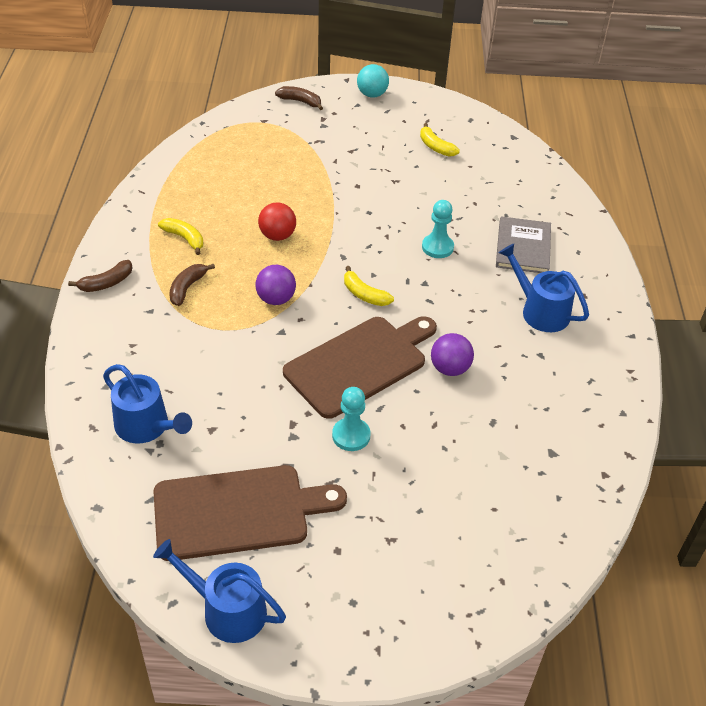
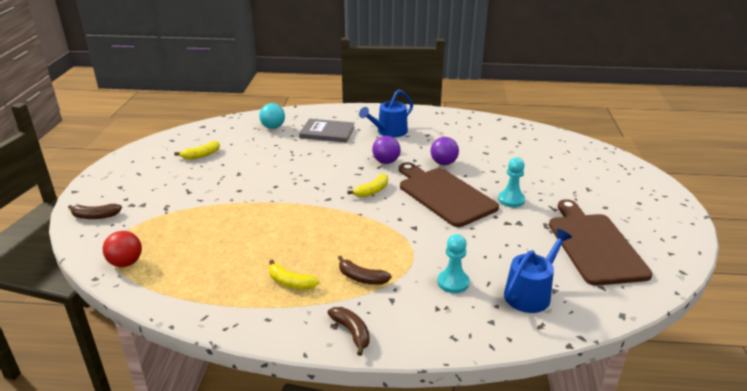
camera: 85 degrees left, 15 degrees down
(184, 238) = (290, 282): yellow banana -> yellow banana turned 105 degrees counterclockwise
(227, 610) = (673, 248): blue watering can -> none
(276, 299) = (377, 230): purple ball -> purple ball (386, 162)
(277, 236) = (296, 229): red ball -> red ball (126, 263)
(300, 101) = (95, 216): brown banana -> brown banana turned 120 degrees counterclockwise
(372, 94) = (108, 179): turquoise ball -> turquoise ball (273, 127)
(437, 247) = (323, 161): turquoise pawn -> turquoise pawn (453, 282)

